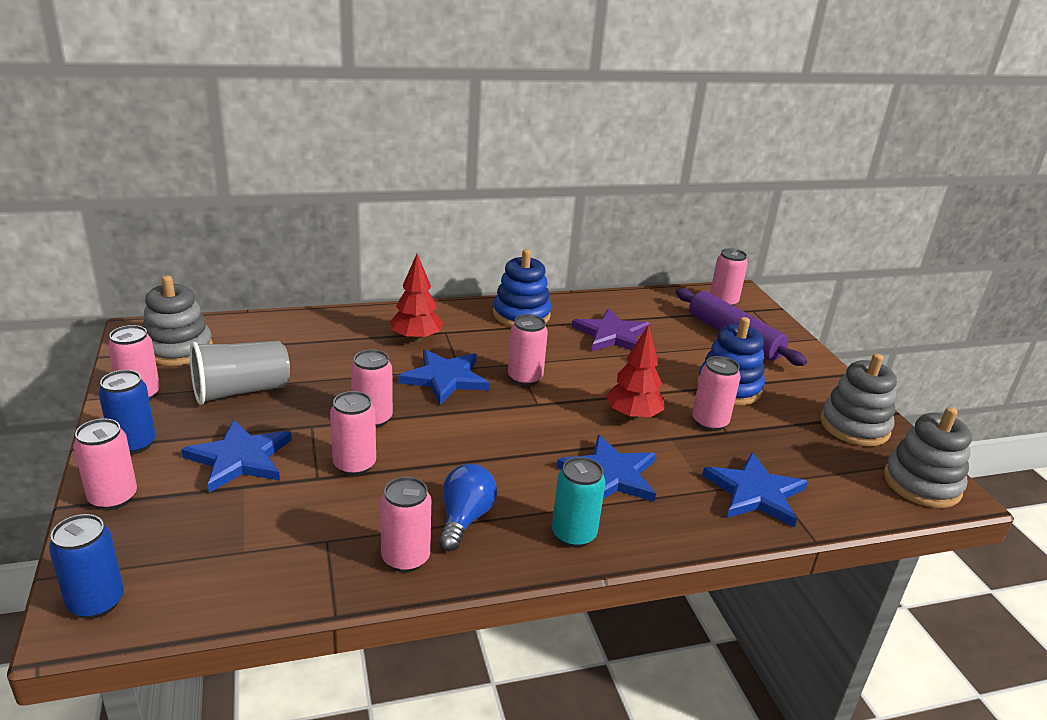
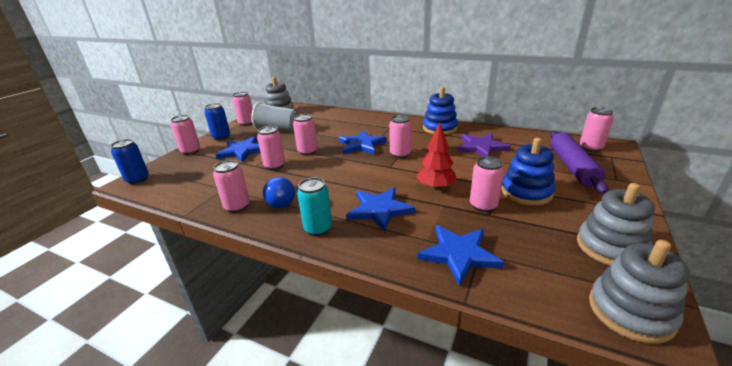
camera: 45 degrees right, 0 degrees up
(416, 339) = (372, 127): red tree -> none
(464, 519) = (282, 201): blue light bulb -> blue light bulb turned 120 degrees clockwise

